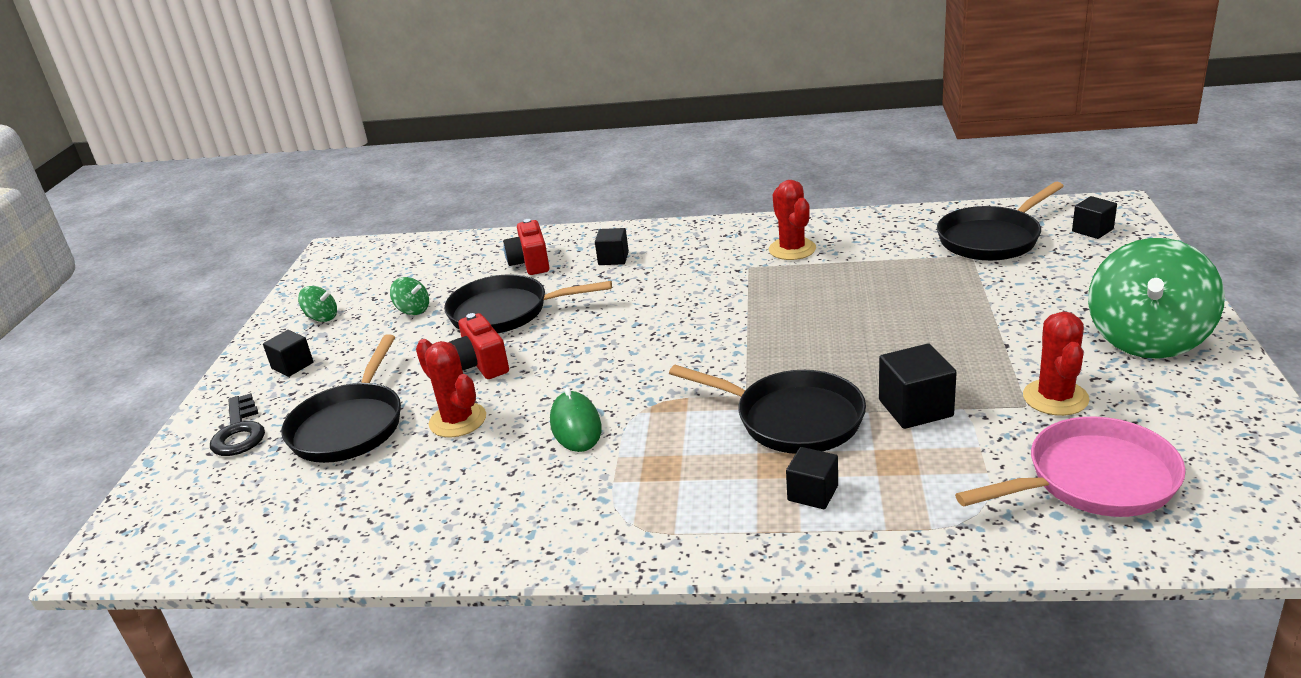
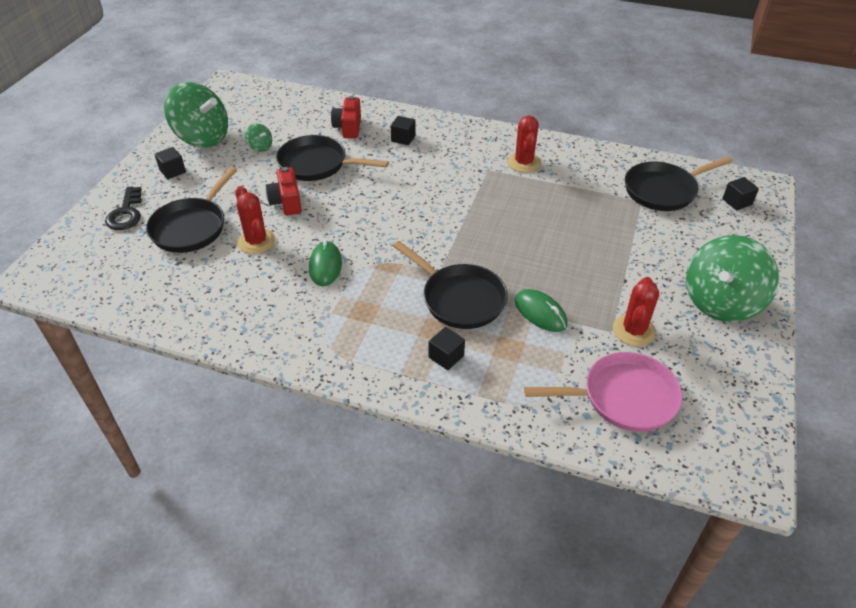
camera: 10 degrees right, 15 degrees up
(322, 318) = (202, 137): green spinning top -> green spinning top, size x2.38
(915, 408) = (540, 313): black cube -> green mouse

